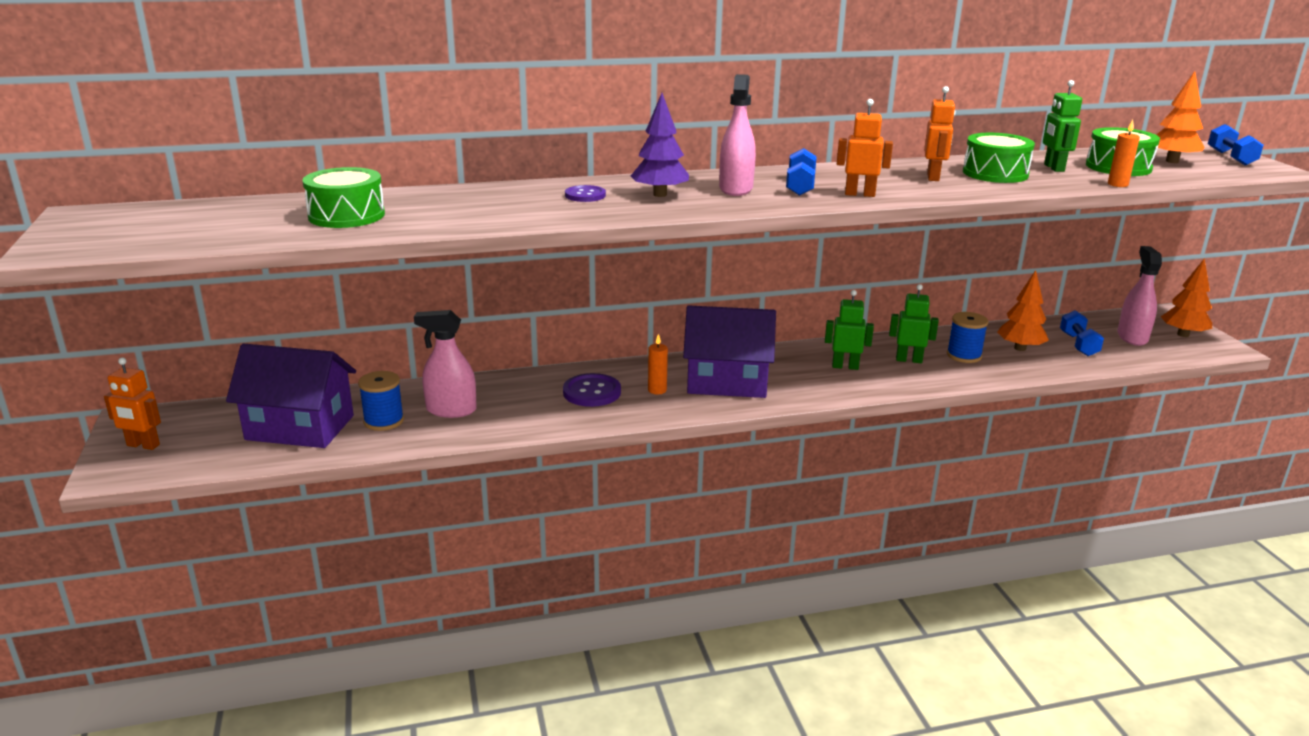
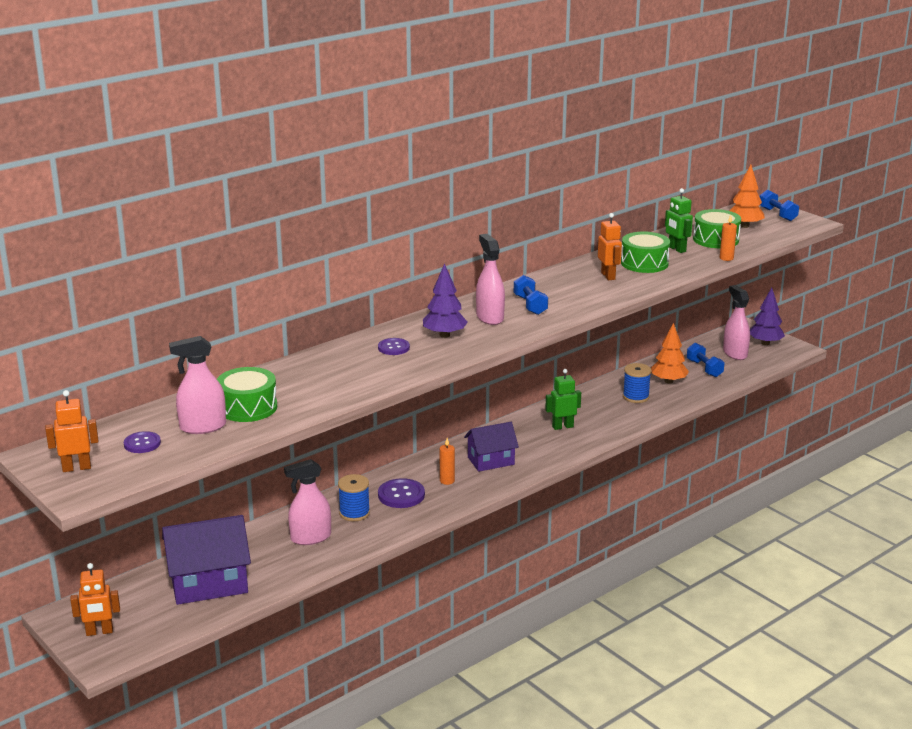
camera: 25 degrees left, 0 degrees up
(189, 224) = (142, 443): none -> purple button
(272, 222) = (202, 427): none -> pink spray bottle
(384, 421) = (268, 560): blue spool -> blue spool (354, 513)
(727, 382) = (491, 461): purple house -> purple house, size x0.64
(859, 194) = (576, 304): orange robot -> orange robot (76, 468)
(909, 360) = (601, 410): green robot -> none
(1183, 334) = (765, 343): orange tree -> purple tree

